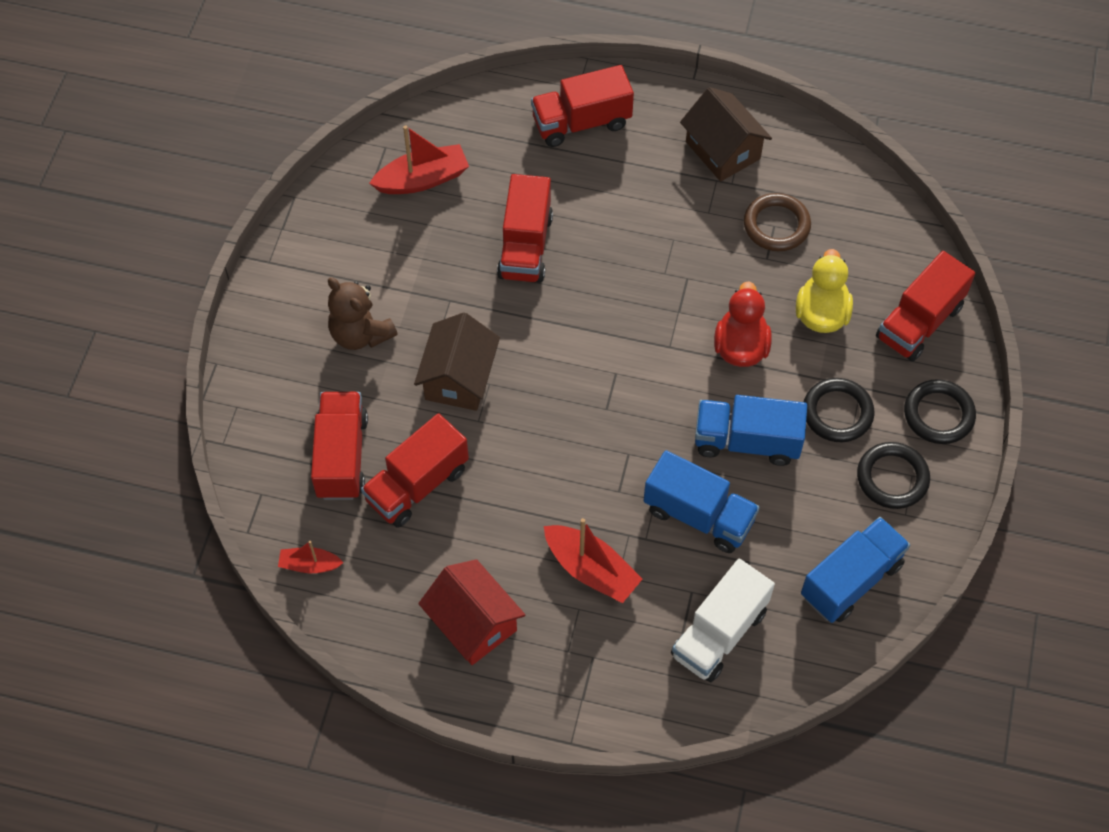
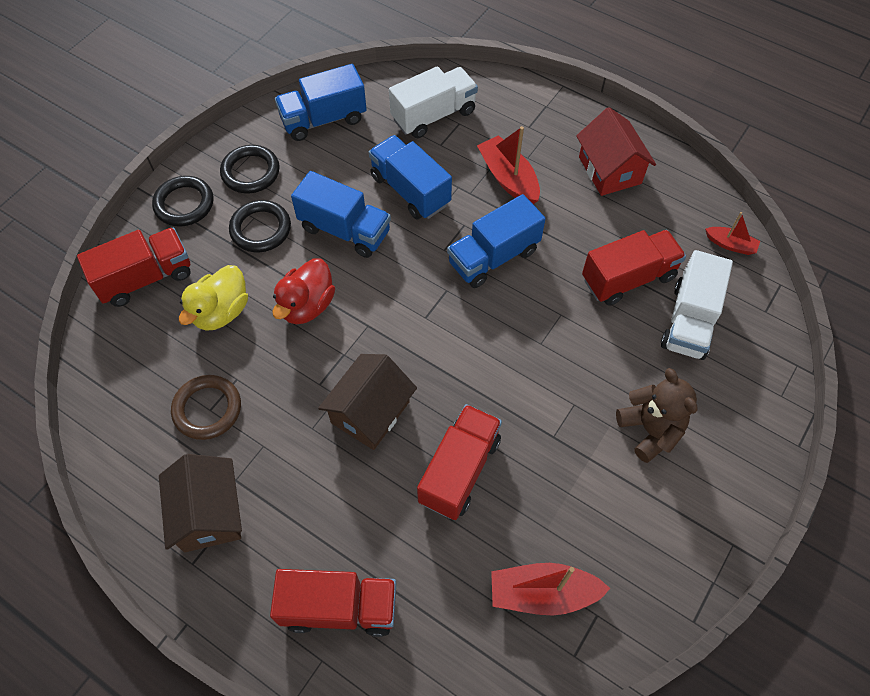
camera: 160 degrees left, 0 degrees up
(342, 456) = (689, 321): red truck -> white truck
(458, 378) = (567, 357): brown house -> brown house (370, 412)
(571, 462) = (493, 257): none -> blue truck

